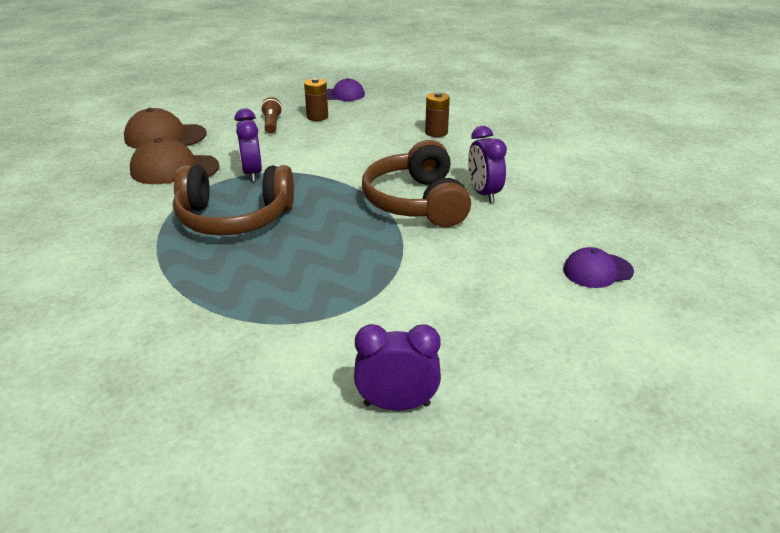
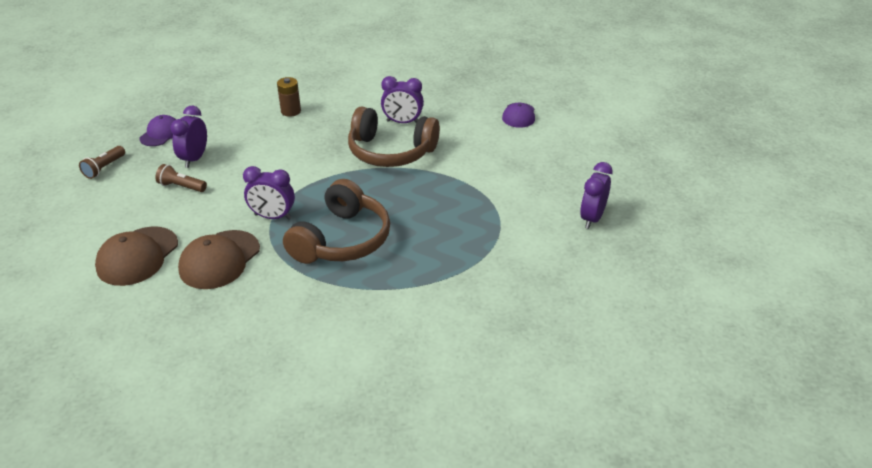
camera: 65 degrees left, 5 degrees up
(276, 91) = (104, 168): none -> brown flashlight
(317, 117) = (194, 159): brown battery -> purple clock

